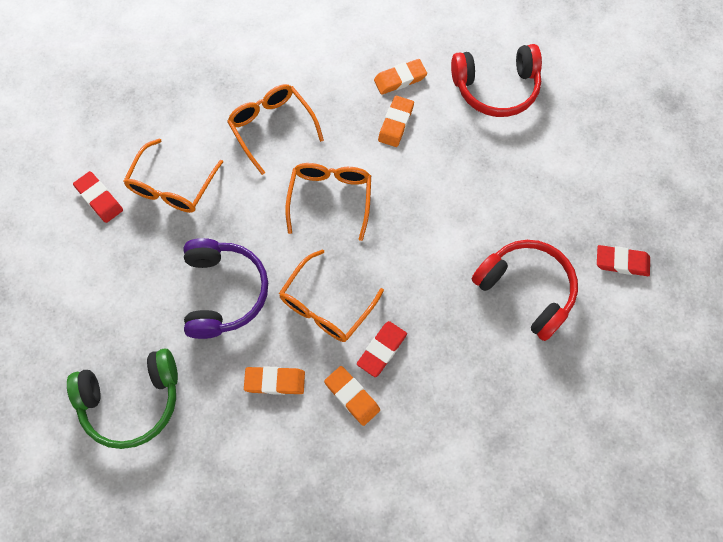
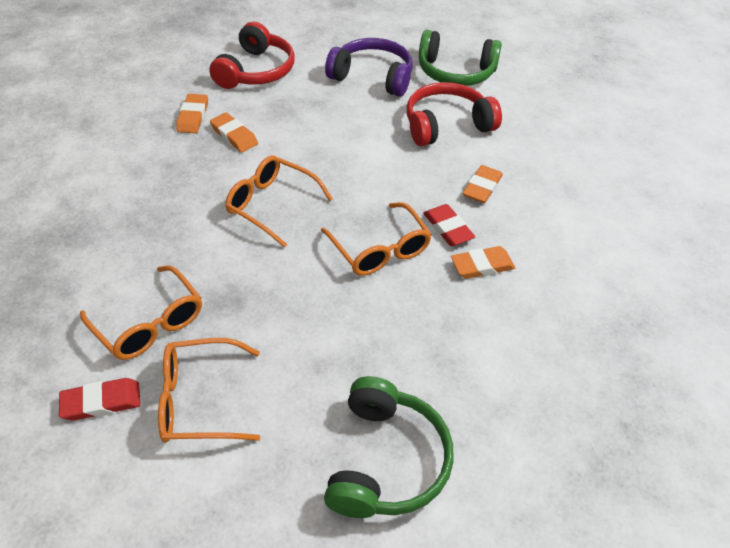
camera: 65 degrees left, 20 degrees down
(224, 292) = (311, 324): purple headphones -> purple headphones (372, 77)
(272, 128) = (159, 217): orange glasses -> orange glasses (200, 399)
(275, 381) = (436, 318): orange eraser -> orange eraser (482, 187)
(621, 262) = (455, 72): red eraser -> green headphones

